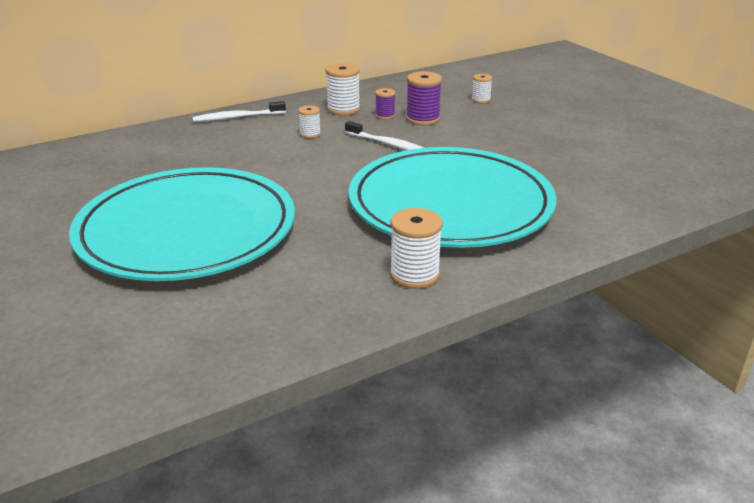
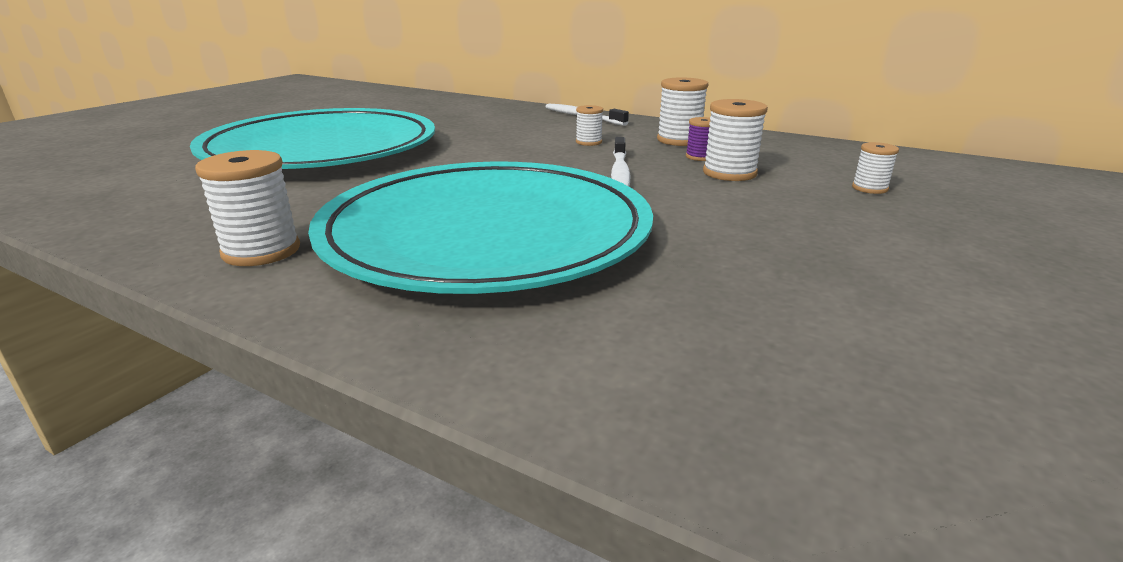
camera: 60 degrees right, 5 degrees down
(423, 119) = (729, 173): purple spool -> white spool

